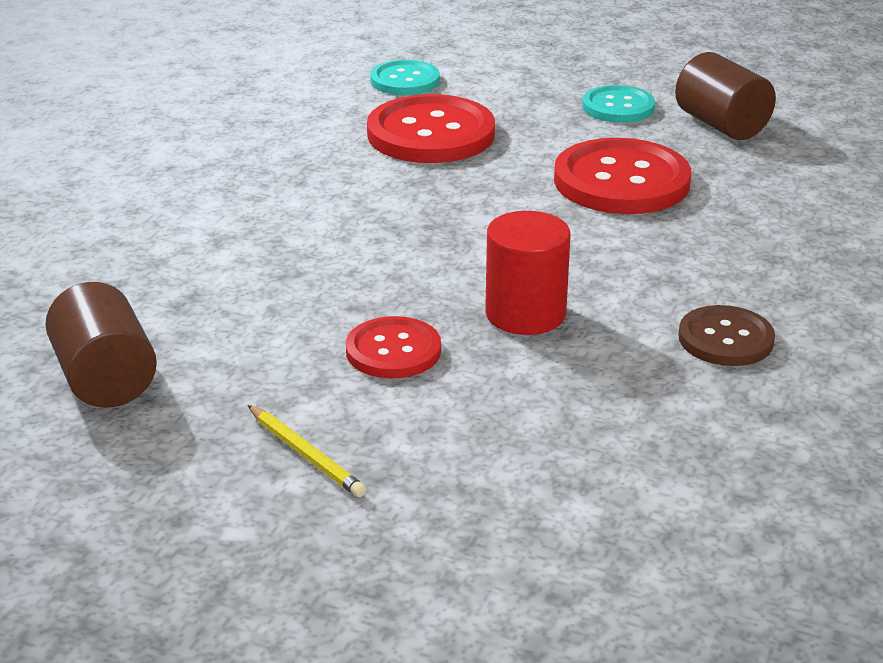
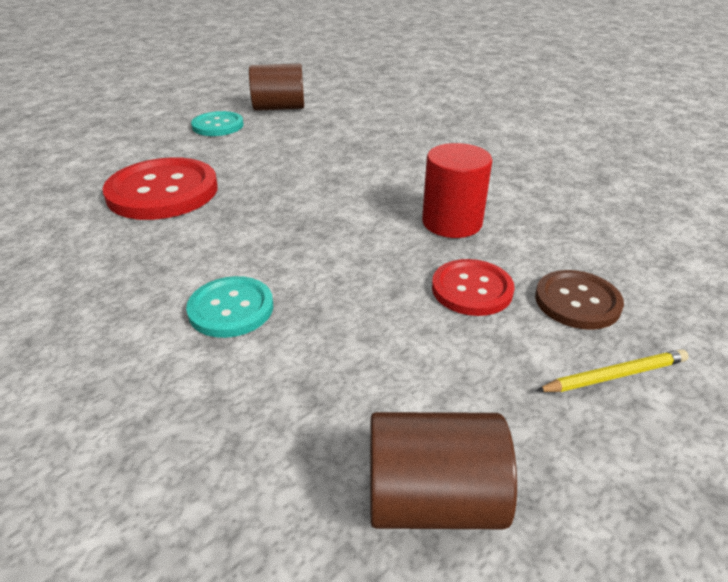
camera: 65 degrees left, 5 degrees up
(405, 80) = (63, 180): turquoise button -> turquoise button (231, 309)
(621, 181) = (311, 149): red button -> none
(725, 339) = (518, 170): brown button -> brown button (577, 301)

